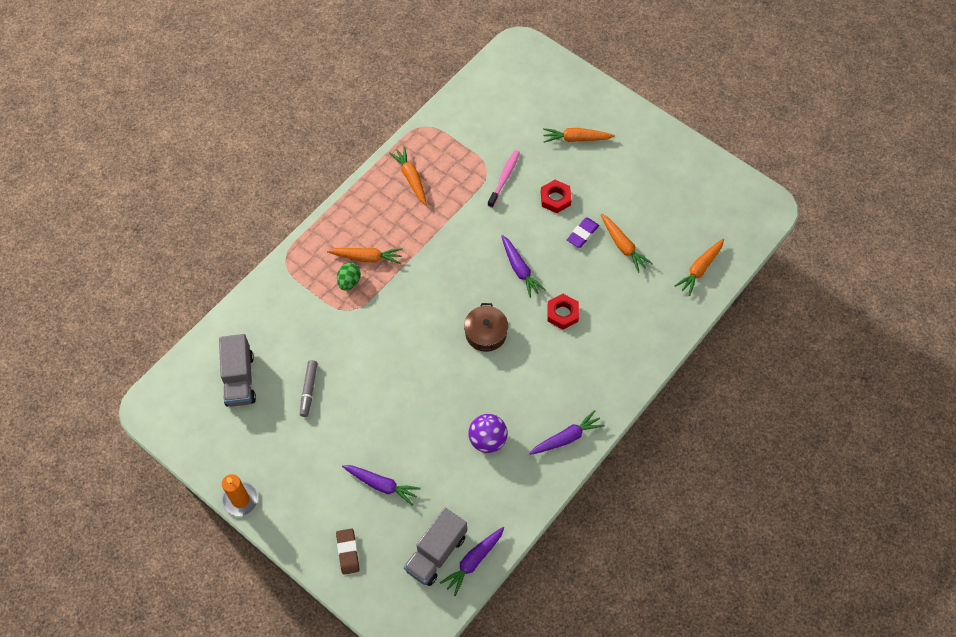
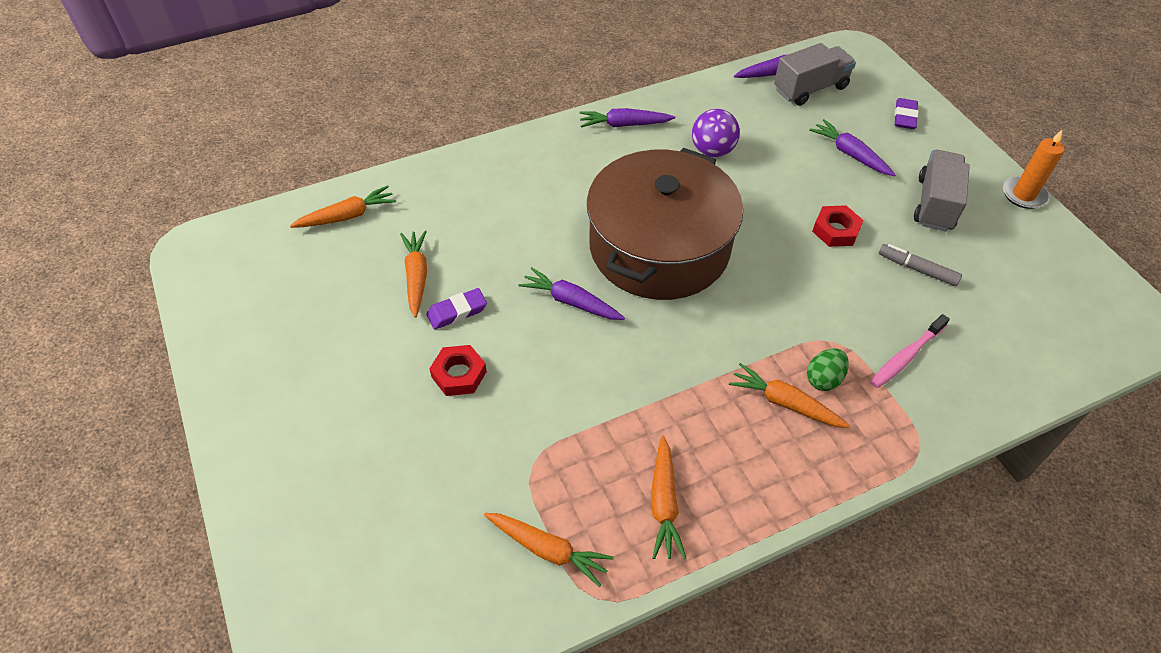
camera: 155 degrees left, 10 degrees down
(239, 379) = (1013, 315): grey truck -> grey truck (935, 204)
(309, 390) = (917, 269): grey marker -> grey marker turned 90 degrees counterclockwise
(348, 552) = (905, 117): brown eraser -> purple eraser
(486, 333) = (659, 247): brown pot -> brown pot, size x2.45
(504, 178) = (513, 438): pink toothbrush -> pink toothbrush (906, 356)
(520, 269) = (571, 302): purple carrot -> purple carrot turned 60 degrees counterclockwise
(562, 313) = (550, 233): red nut -> red nut (836, 230)
(576, 139) = (358, 454): orange carrot -> orange carrot (547, 549)

